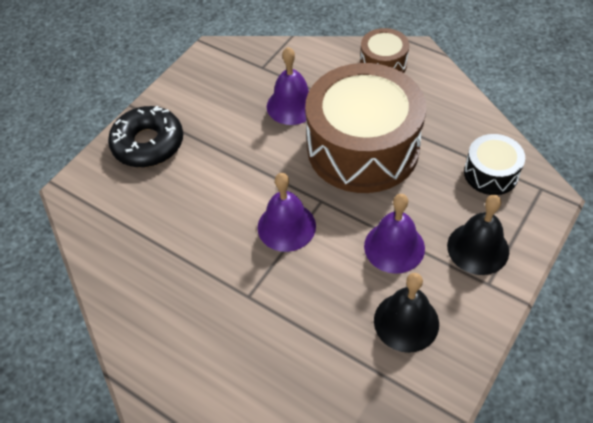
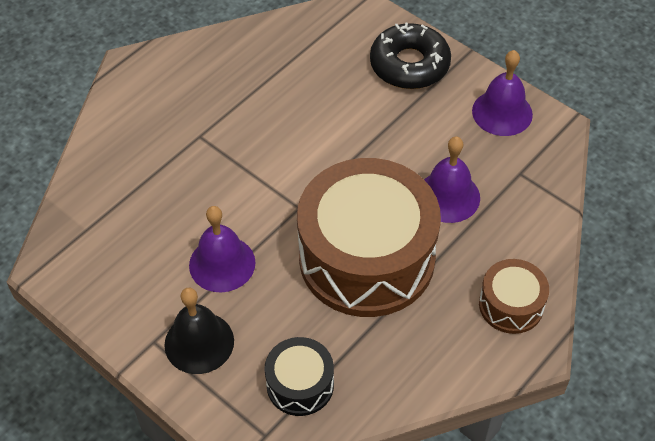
camera: 95 degrees right, 0 degrees up
(286, 226) = (272, 173): purple bell -> purple bell (502, 112)
(406, 322) = (133, 257): black bell -> none

